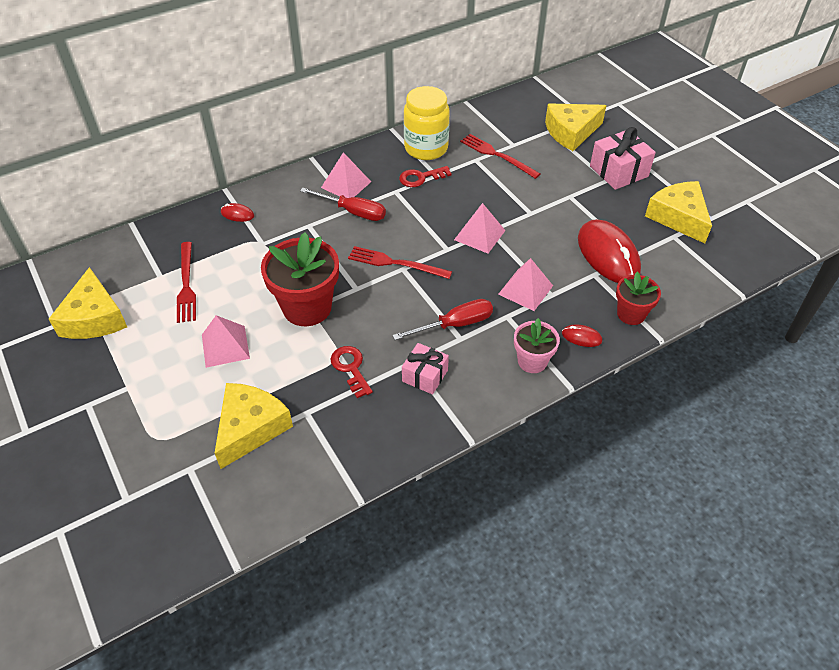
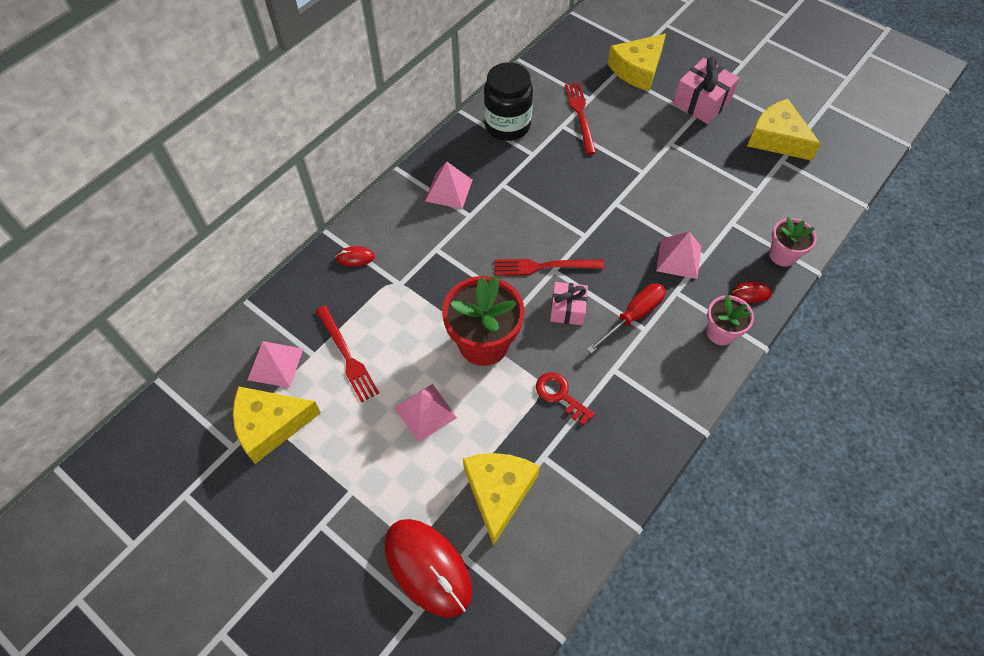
camera: 20 degrees left, 10 degrees up
(94, 318) = (270, 425): yellow cheese -> yellow cheese turned 105 degrees clockwise
(353, 212) = (472, 220): red screwdriver -> none
(421, 178) = (519, 161): red key -> none
(425, 376) = (633, 380): pink gift -> pink gift (567, 309)
(426, 148) = (507, 125): yellow jar -> black jar
(479, 235) = (607, 210): pink pyramid -> pink pyramid (275, 364)
(497, 155) = (580, 115): red fork -> red fork turned 60 degrees clockwise
(608, 254) = (734, 197): red mouse -> red mouse (428, 567)
(631, 314) = (782, 255): red flower pot -> pink flower pot

